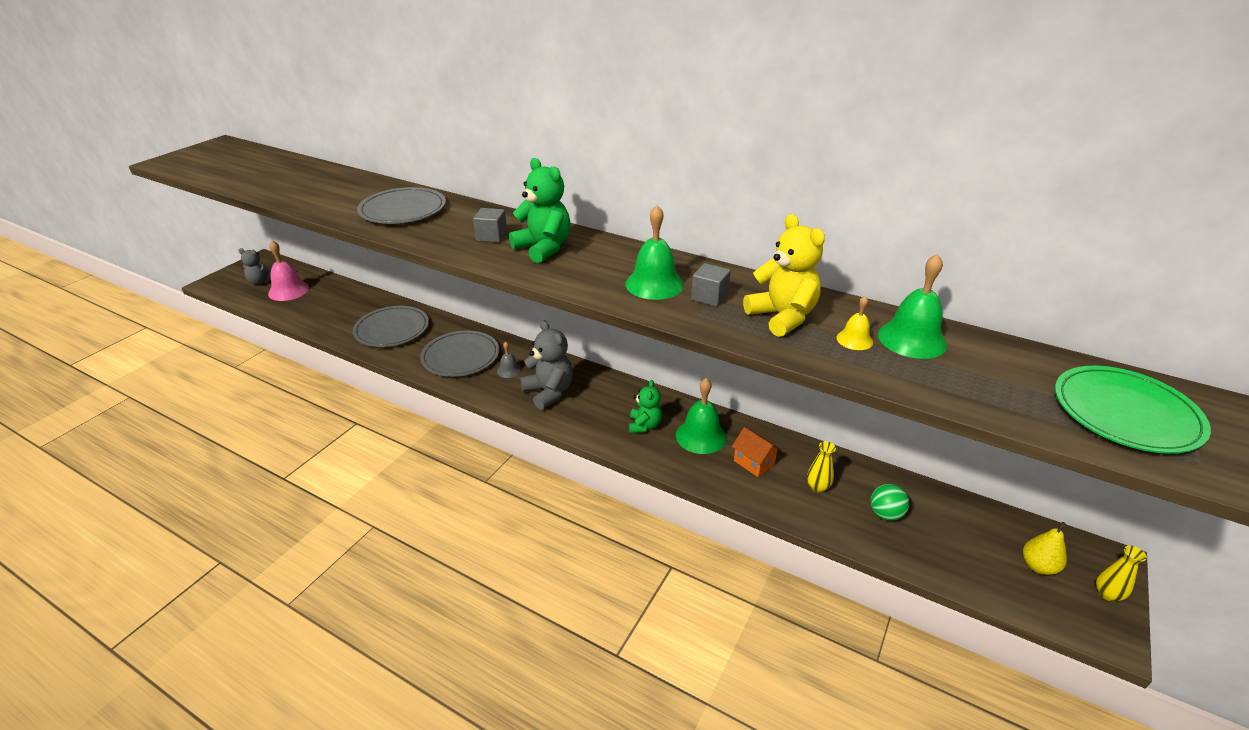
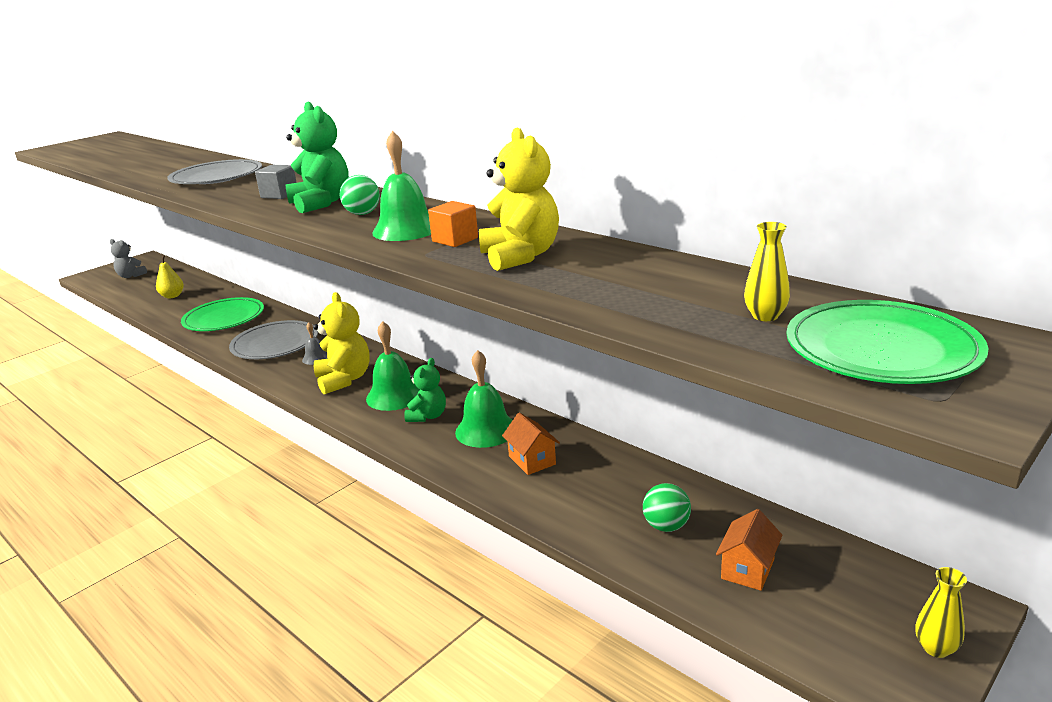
camera: 15 degrees right, 10 degrees down
(288, 290) = (150, 283): pink bell -> none
(392, 329) = (224, 318): grey plate -> green plate
(549, 392) = (344, 380): grey teddy bear -> yellow teddy bear
(596, 263) = (362, 214): none -> green ball
(709, 297) = (455, 240): grey cube -> orange cube
(817, 487) = (595, 490): yellow vase -> yellow vase (765, 316)
(854, 340) = (586, 275): yellow bell -> none
(912, 339) = (658, 276): green bell -> green bell (394, 396)
(959, 545) = (747, 569): none -> orange house
(1038, 566) = (848, 604): yellow pear -> yellow pear (172, 296)

